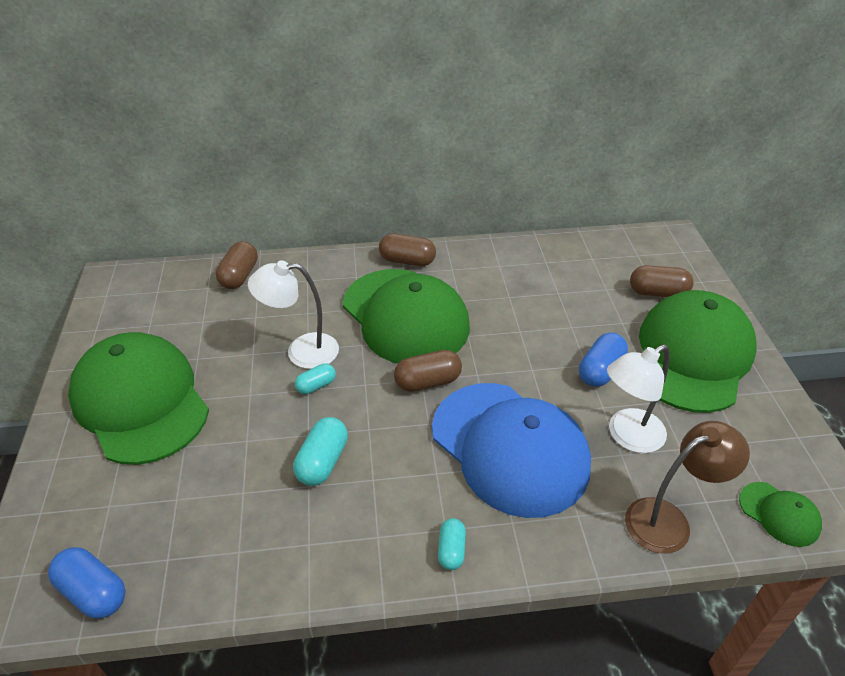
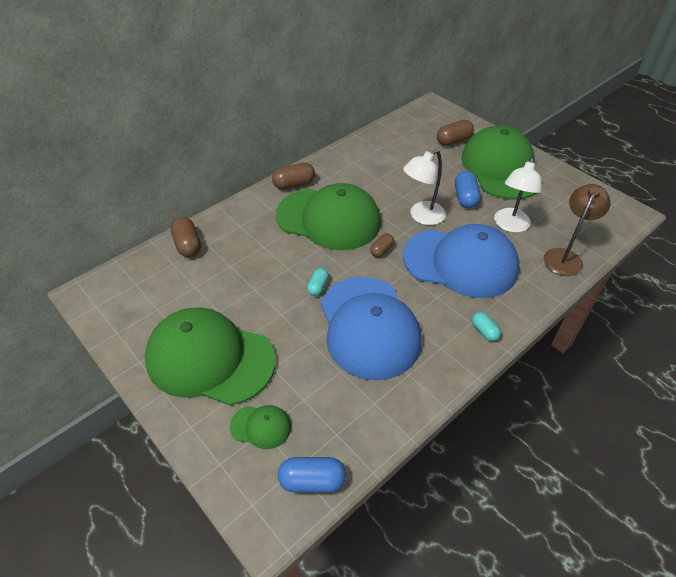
camera: 35 degrees left, 5 degrees up
(301, 351) = (286, 271): white lamp -> white lamp (421, 217)
(322, 461) = (369, 327): turquoise capsule -> blue cap
(427, 382) = (381, 250): brown capsule -> brown capsule, size x0.63
(779, 514) = (605, 227): green cap -> green cap (261, 426)

